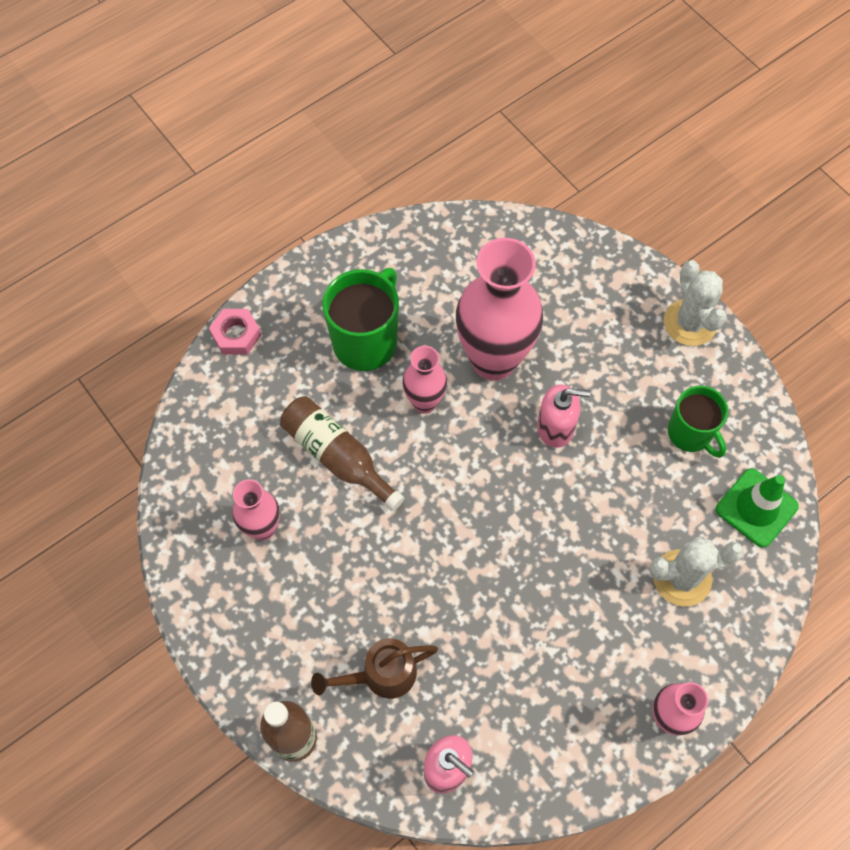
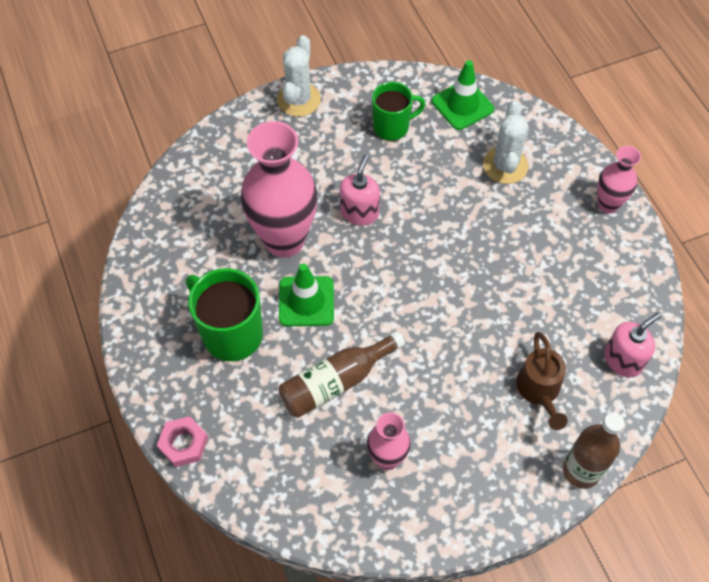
camera: 75 degrees left, 5 degrees down
(424, 402) = (306, 301): pink vase -> green traffic cone
(690, 323) = (299, 100): white cactus -> white cactus turned 75 degrees counterclockwise

